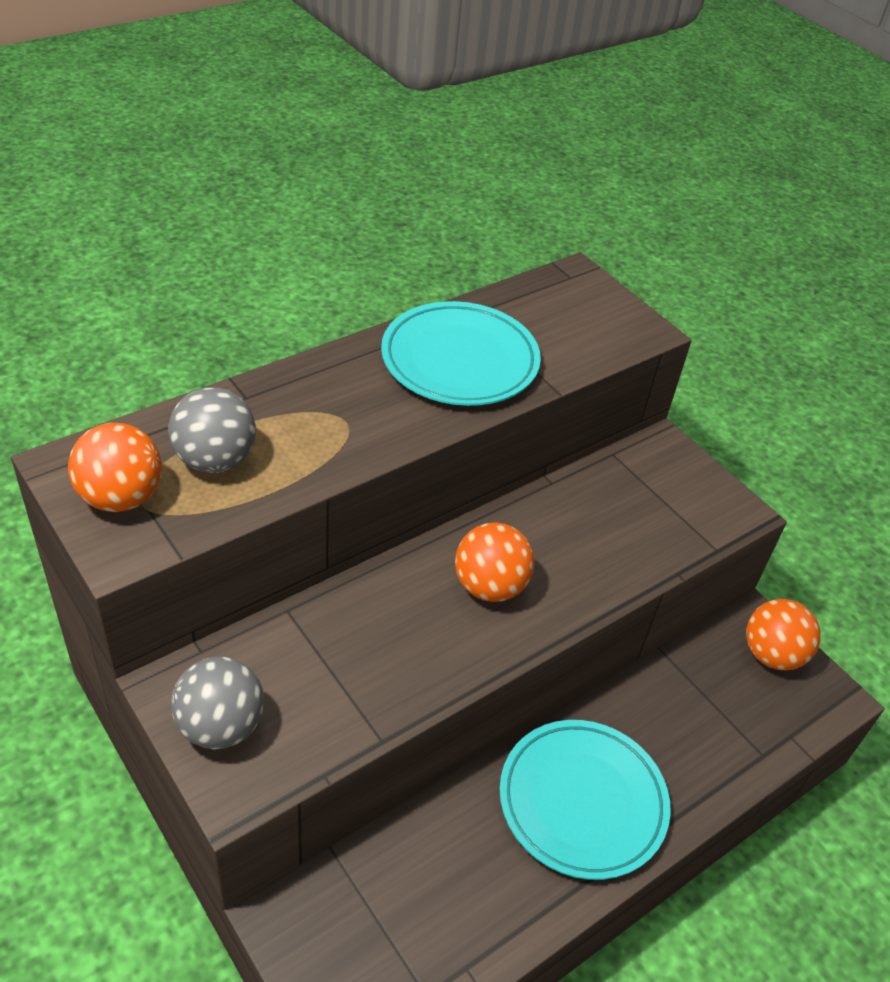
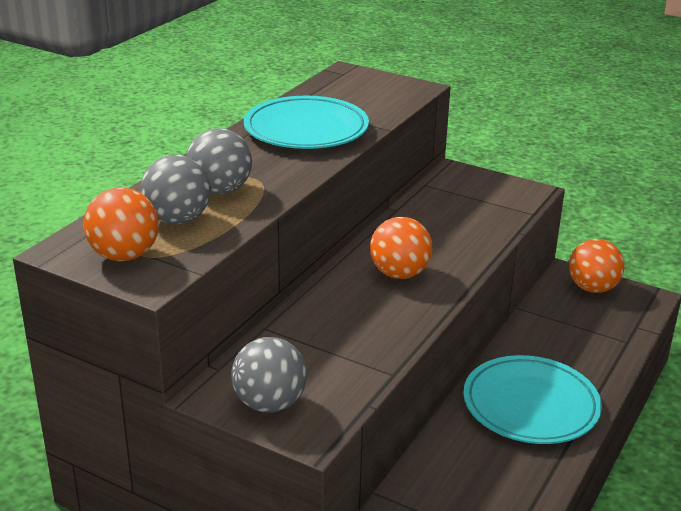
camera: 20 degrees left, 15 degrees down
(293, 429) = (220, 190): none -> grey ball

